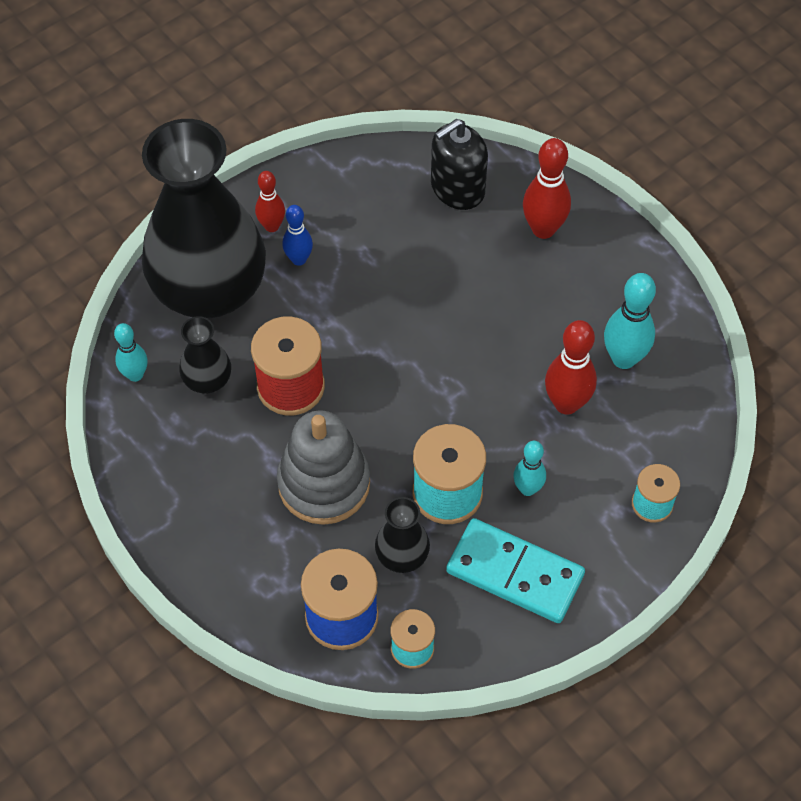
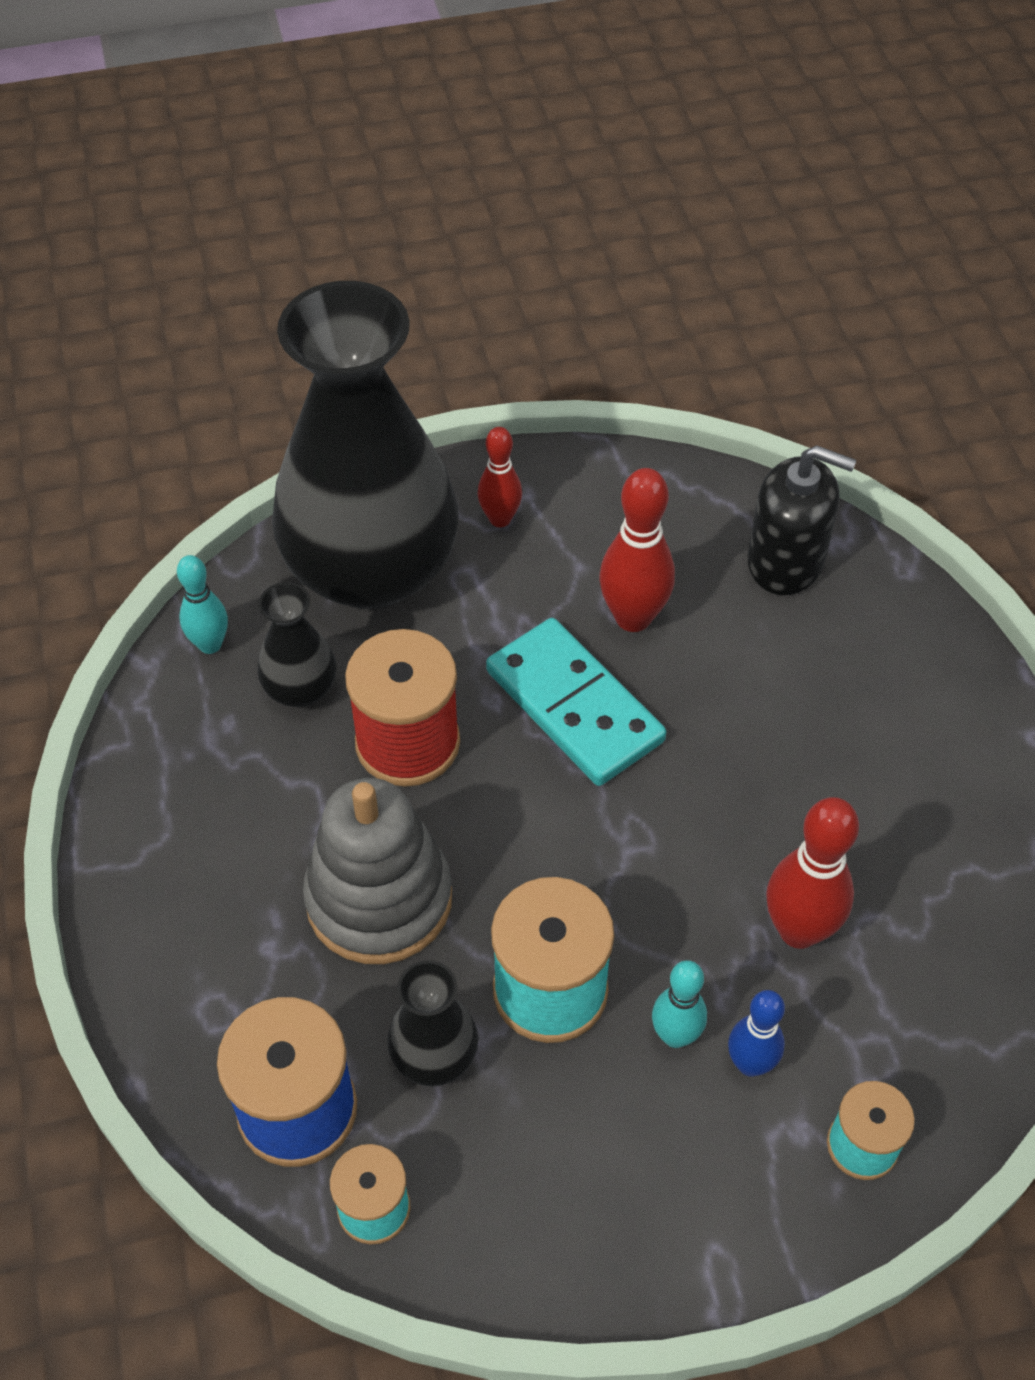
camera: 25 degrees right, 5 degrees down
(299, 259) = (513, 575): blue bowling pin -> blue bowling pin (750, 1064)
(457, 188) = (786, 561): black soap dispenser -> black soap dispenser turned 150 degrees counterclockwise
(515, 573) = (590, 1160): turquoise domino -> turquoise domino (574, 706)
(543, 229) = (885, 662): red bowling pin -> red bowling pin (633, 617)
(624, 358) = (921, 898): turquoise bowling pin -> none

